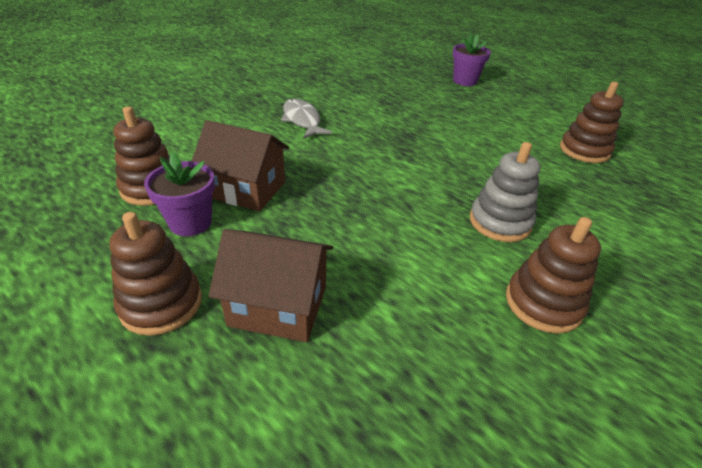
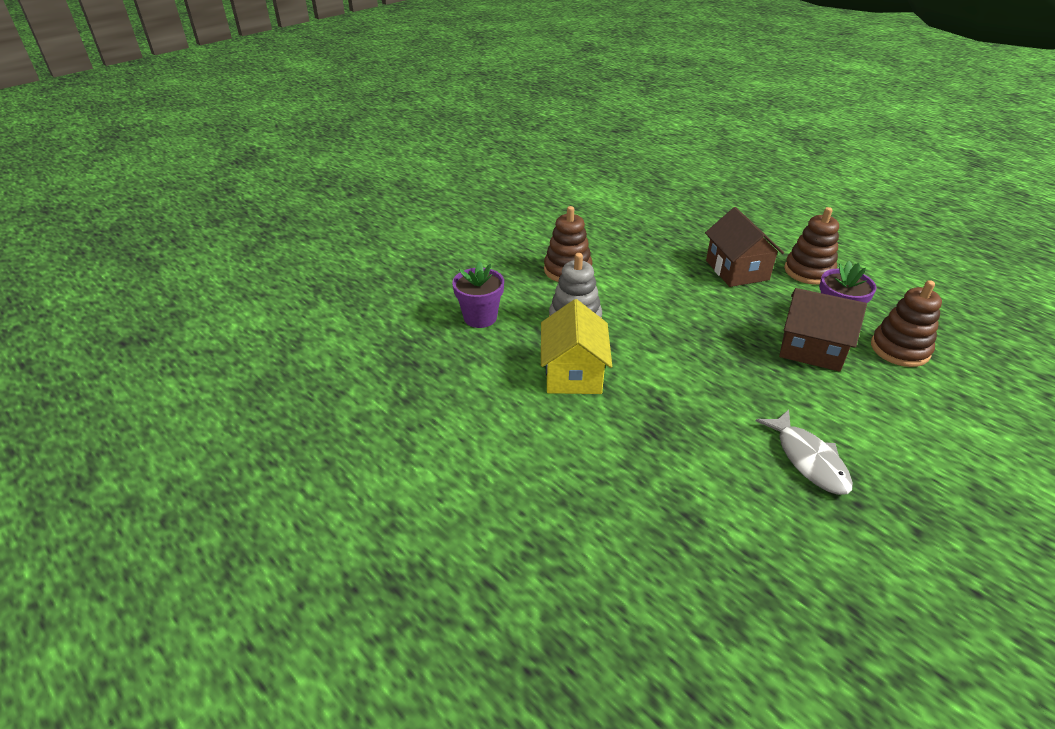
camera: 175 degrees left, 0 degrees up
(278, 305) = (737, 270): brown house -> brown house turned 60 degrees clockwise
(465, 81) = (527, 611): purple flower pot -> purple flower pot (480, 317)
(481, 171) = (573, 373): none -> yellow house
(584, 151) = (426, 408): brown stacking toy -> none

